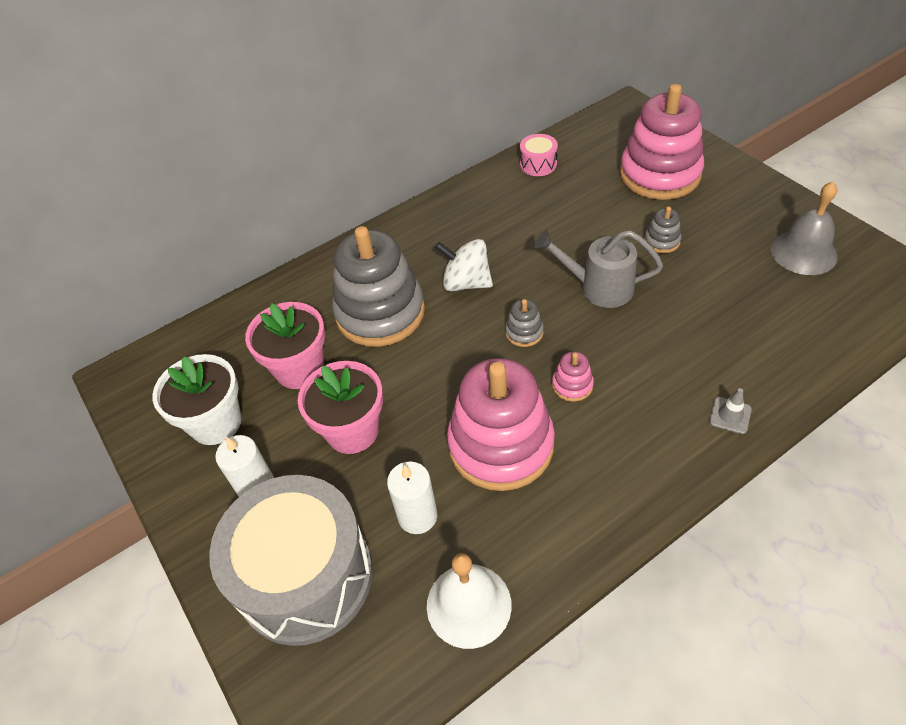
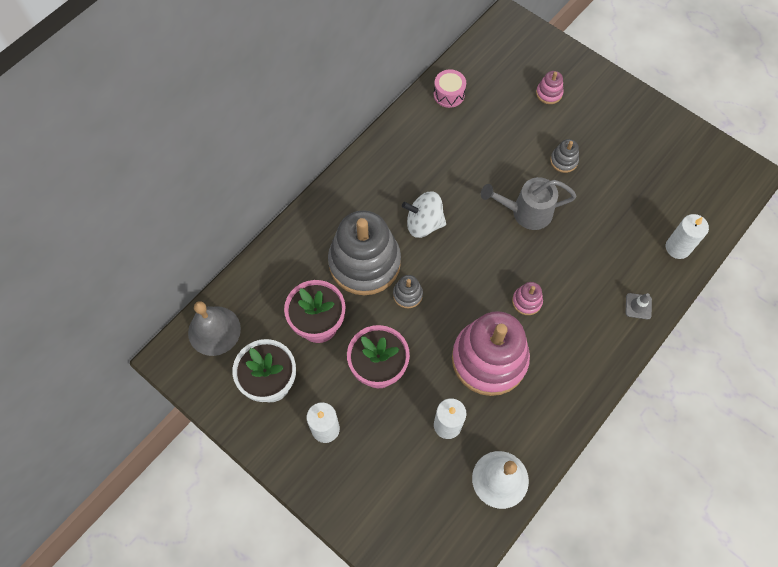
camera: 20 degrees left, 15 degrees up
(305, 576) = (385, 485): grey drum -> none
(524, 332) = (480, 262): grey stacking toy -> grey stacking toy (407, 294)
(659, 174) = (549, 93): pink stacking toy -> pink stacking toy, size x0.41
(802, 354) = (678, 247): none -> white candle
(803, 252) = (667, 157): grey bell -> grey bell (214, 330)

